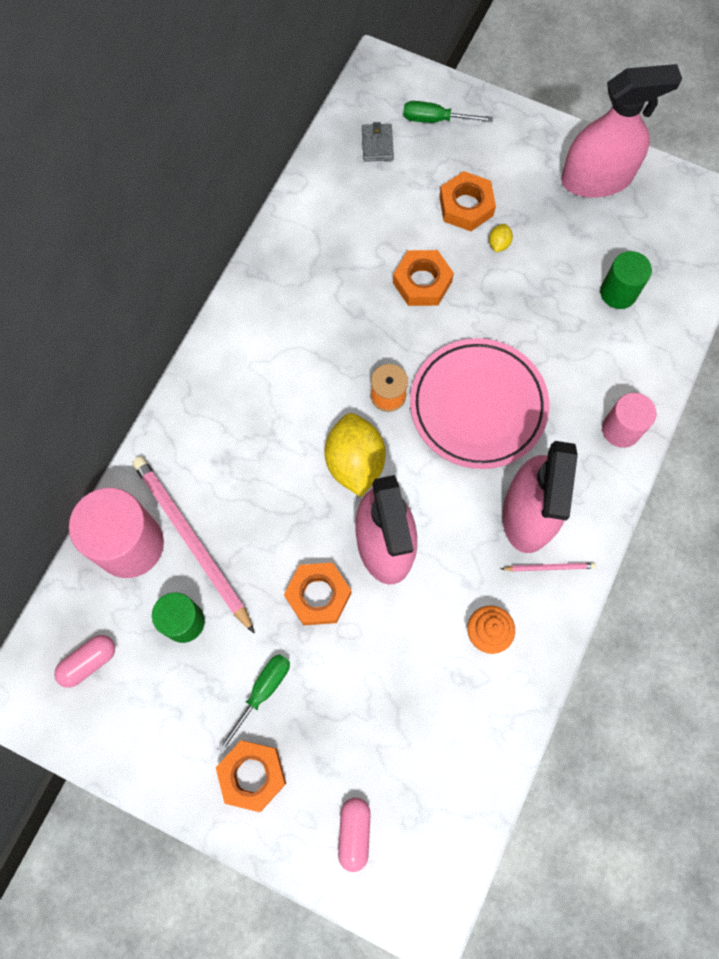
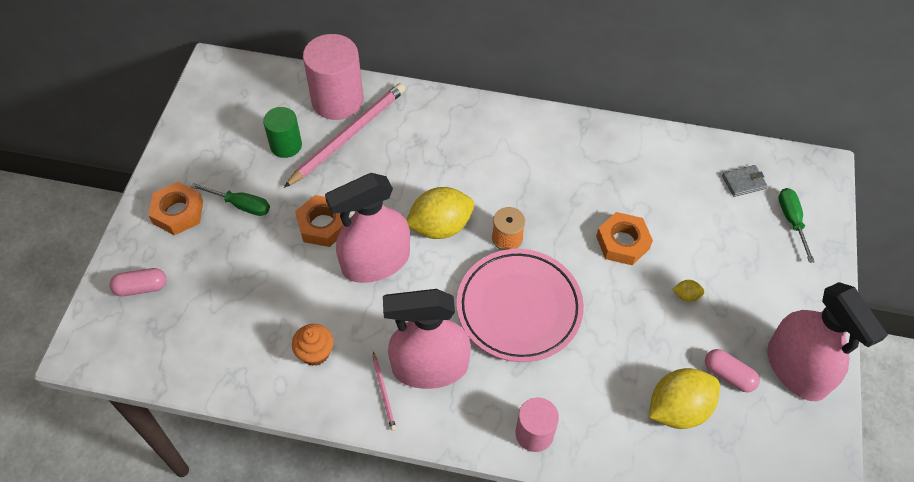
camera: 75 degrees right, 15 degrees down
(89, 662) = (247, 98): pink capsule -> pink capsule (728, 375)
(466, 206) = (713, 262): orange nut -> none
(618, 292) = (678, 409): green cylinder -> yellow lemon

